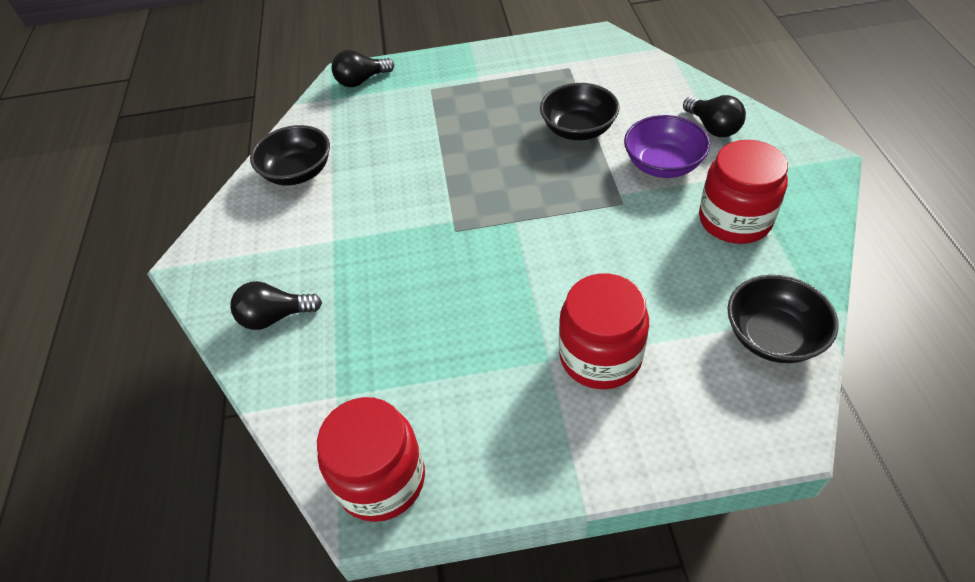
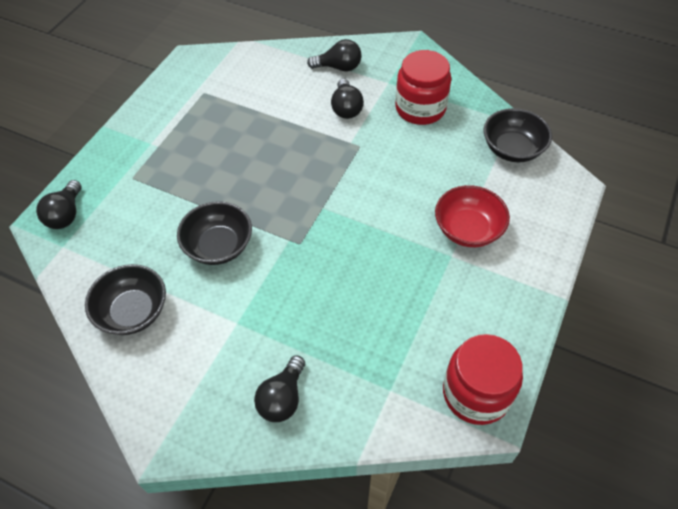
camera: 60 degrees left, 5 degrees up
(578, 129) = (271, 125): black bowl -> black bowl (218, 246)
(600, 356) = (468, 229): red jar -> red bowl
(663, 165) = (346, 108): purple bowl -> black light bulb

